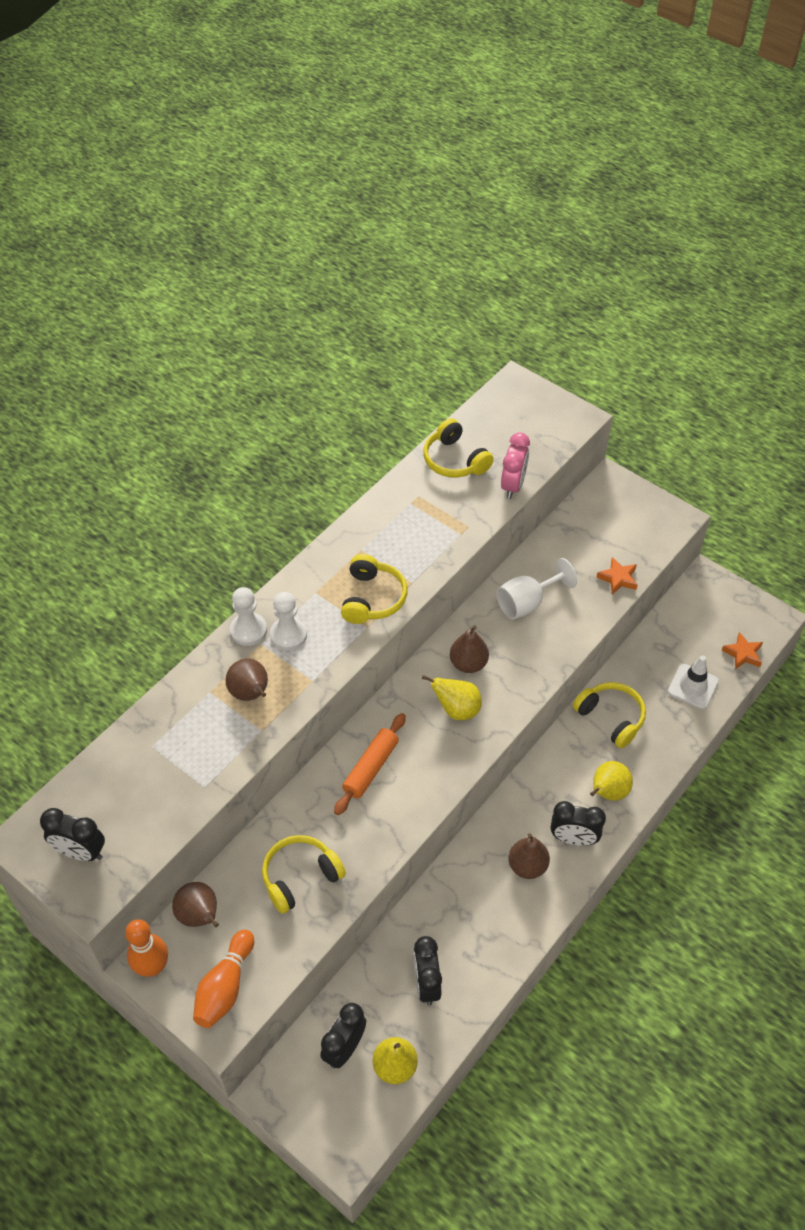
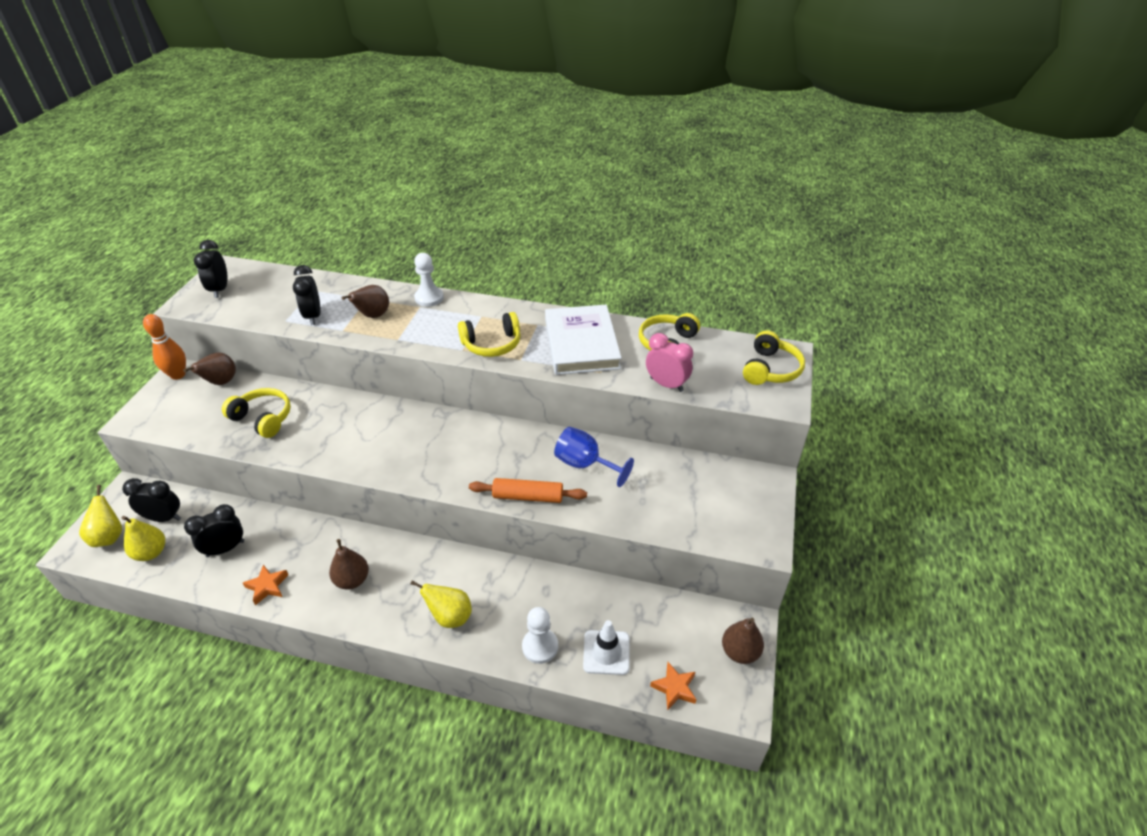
camera: 65 degrees right, 10 degrees down
(225, 987) = (166, 412): orange bowling pin -> none
(288, 635) = (434, 316): white pawn -> white pawn (540, 646)
(370, 768) = (371, 424): orange rolling pin -> orange rolling pin (528, 496)
(415, 525) = (581, 344): none -> white book
(457, 709) = (448, 455): yellow pear -> yellow pear (109, 537)
(468, 664) = (499, 447): brown pear -> brown pear (740, 652)
(513, 486) = (666, 384): pink clock -> pink clock turned 135 degrees counterclockwise
(527, 603) = (585, 464): white goblet -> blue goblet
(573, 839) = (391, 605): black clock -> black clock (313, 316)
(611, 718) = (534, 594): yellow headphones -> yellow headphones (770, 369)
(618, 578) = (655, 519): orange star -> orange star (267, 586)

